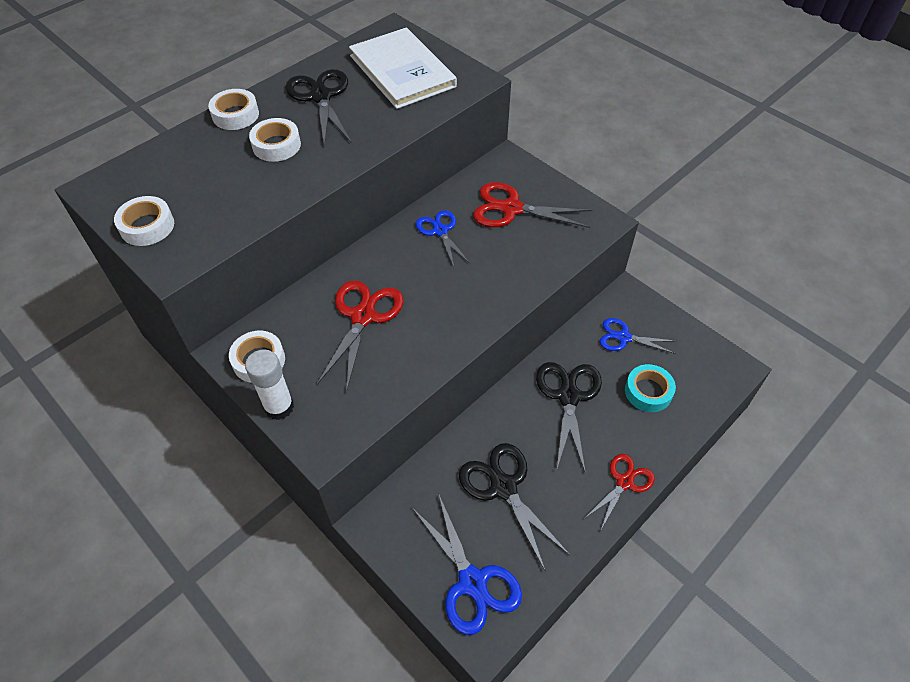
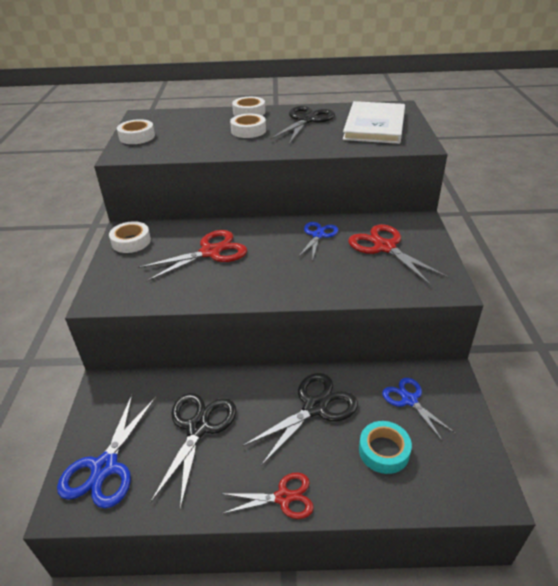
camera: 45 degrees right, 15 degrees down
(279, 407) = (108, 267): white glue stick -> none

